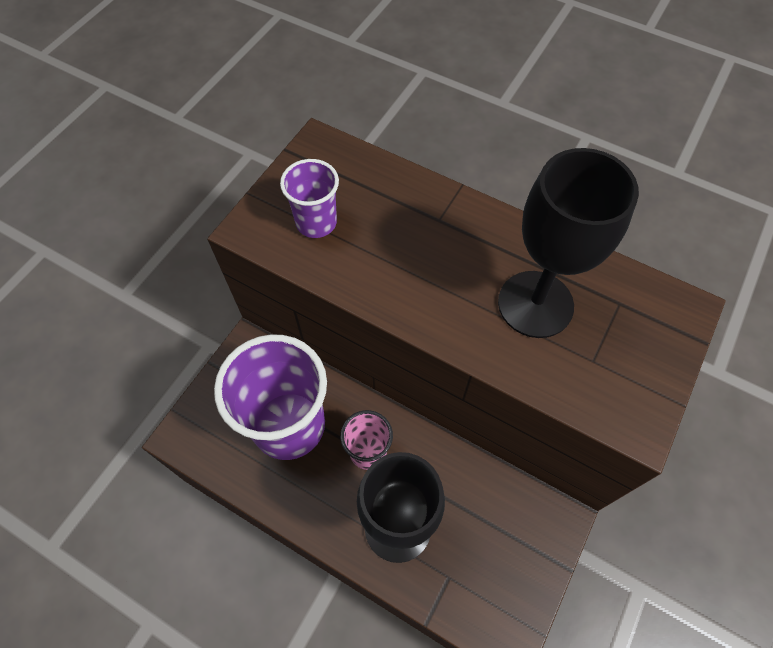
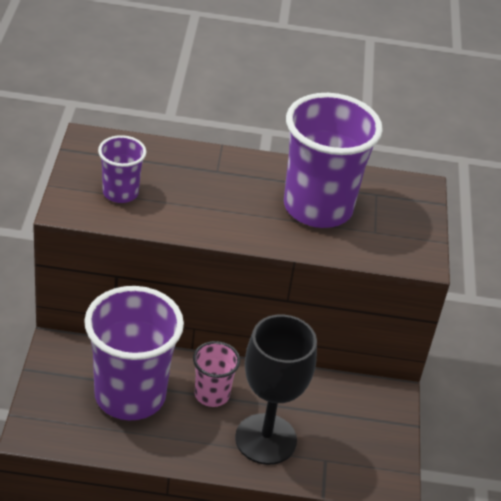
camera: 30 degrees left, 20 degrees down
(535, 304) = (318, 208): black goblet -> purple cup

